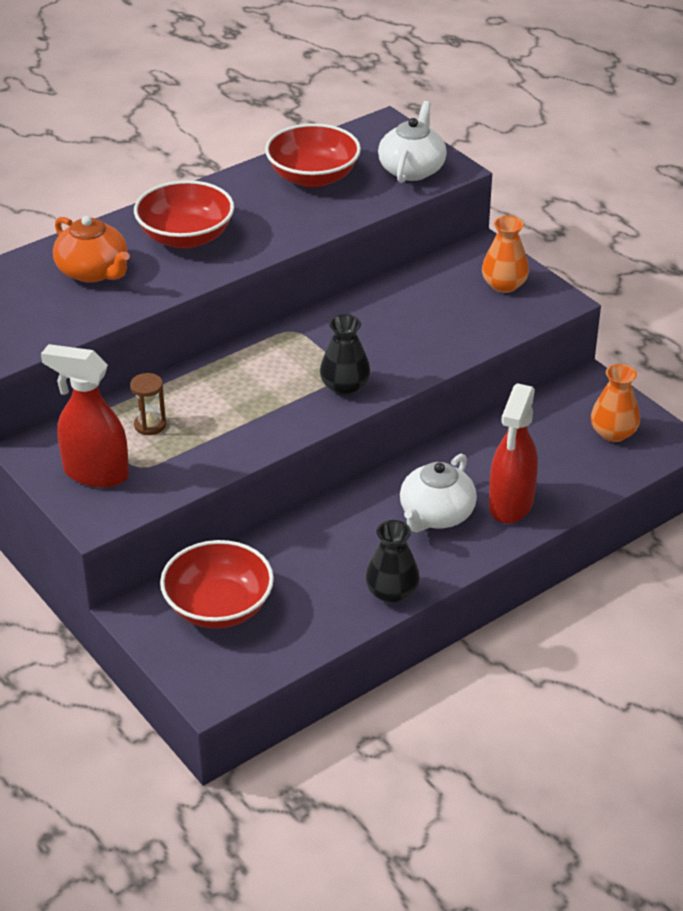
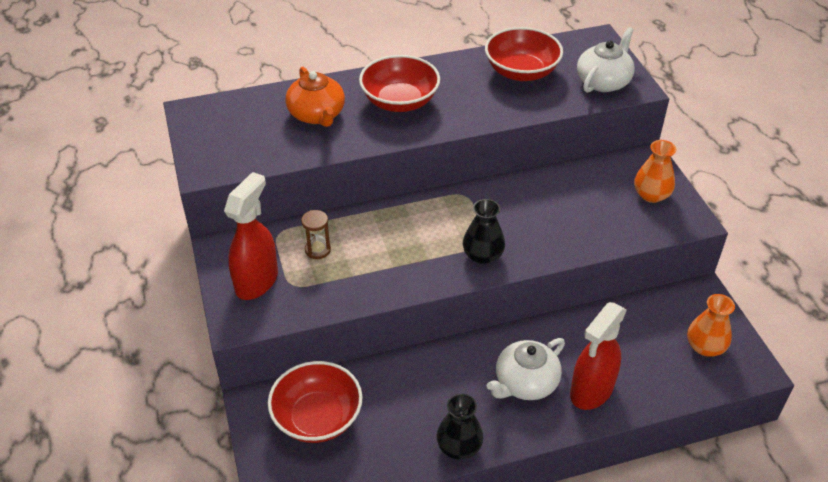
camera: 20 degrees right, 5 degrees up
(95, 473) = (257, 281): red spray bottle -> red spray bottle turned 75 degrees clockwise

